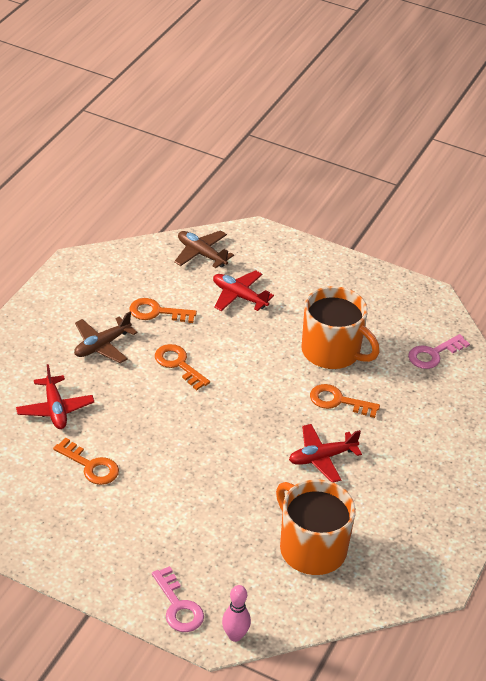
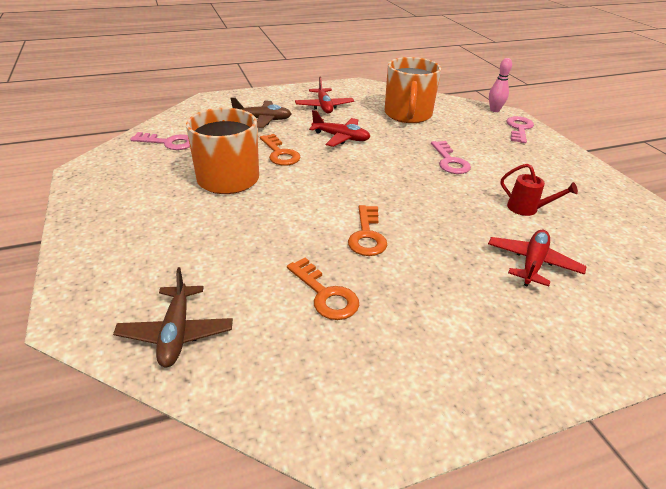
camera: 135 degrees left, 5 degrees down
(90, 465) = (527, 209): orange key -> red watering can
(102, 345) = (427, 295): brown plane -> brown plane (262, 119)
(198, 490) = (449, 161): none -> pink key
(239, 296) = (221, 259): red plane -> red plane (324, 106)

